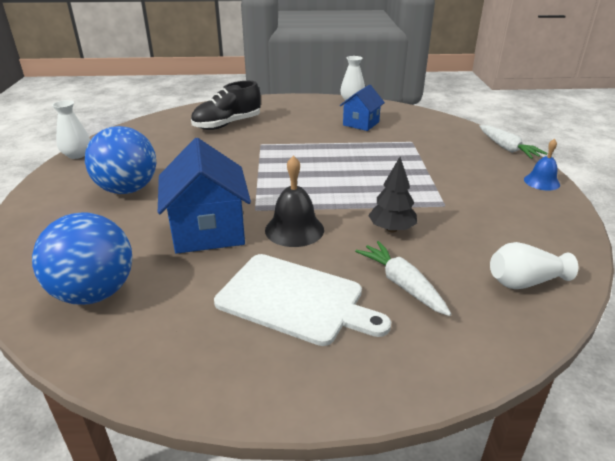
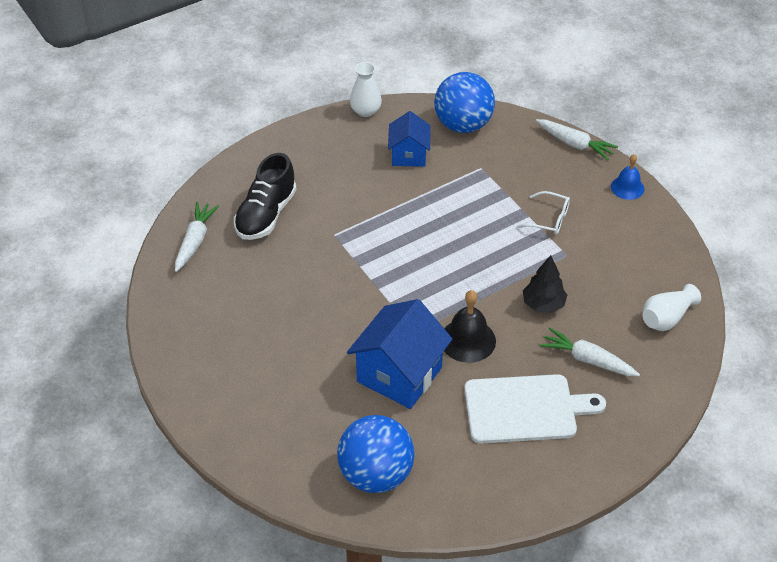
camera: 30 degrees left, 15 degrees up
(77, 155) = (156, 334): white vase -> none
(128, 189) = (272, 359): blue ball -> blue ball (463, 125)
(166, 124) = (195, 241): none -> white carrot
(208, 231) = (399, 374): blue house -> blue house turned 75 degrees clockwise
(447, 180) = (549, 219): none -> white glasses

